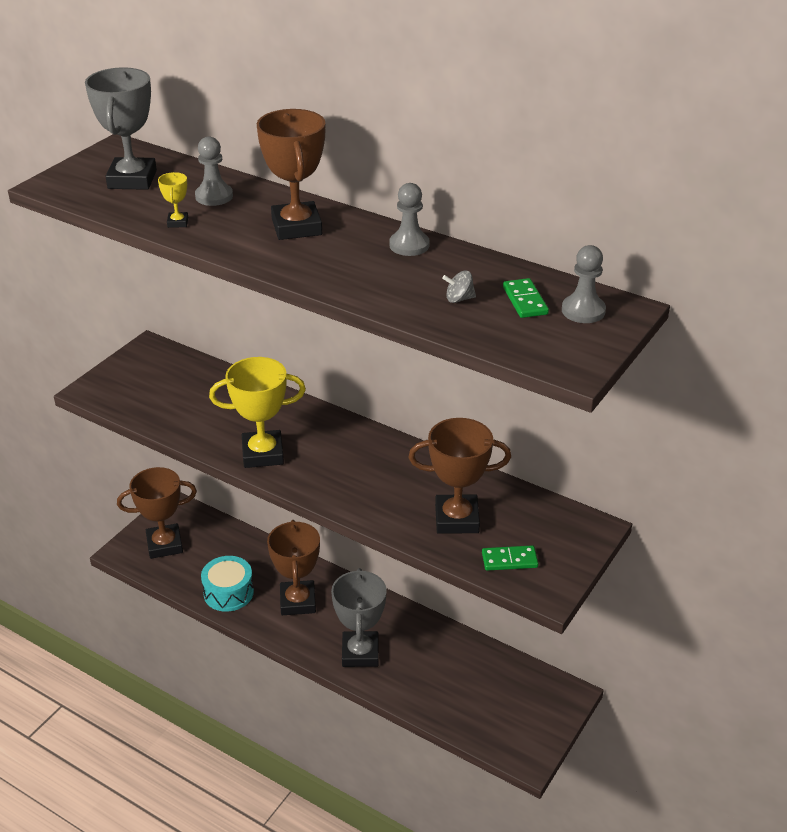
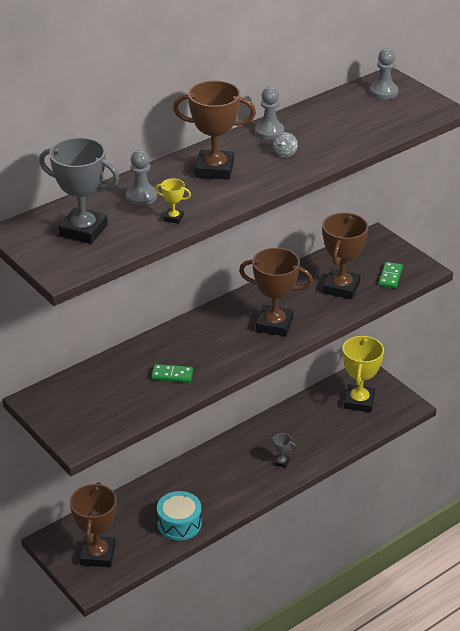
camera: 70 degrees left, 0 degrees up
(263, 454) = (223, 360): yellow trophy -> yellow trophy (359, 401)
(298, 601) = (211, 485): brown trophy -> brown trophy (274, 324)
(360, 653) = (281, 462): grey trophy -> grey trophy, size x0.44
(459, 299) = (348, 128): grey spinning top -> grey spinning top (285, 153)
(525, 301) = (362, 107): green domino -> green domino (172, 375)

